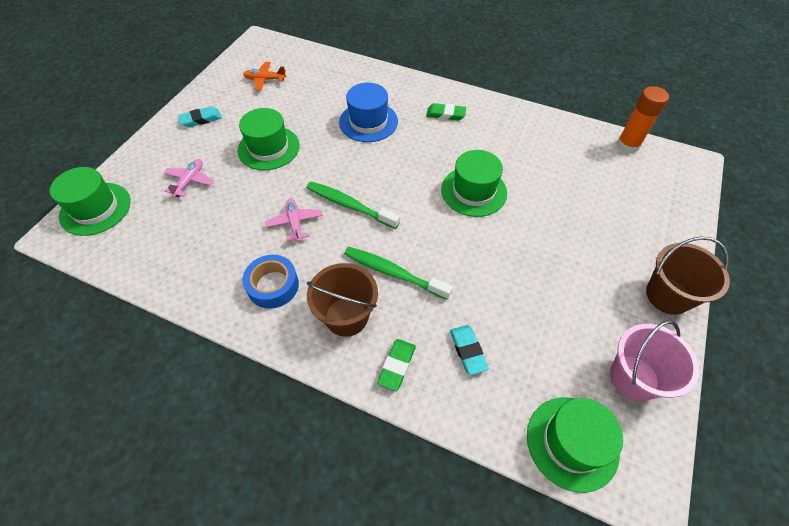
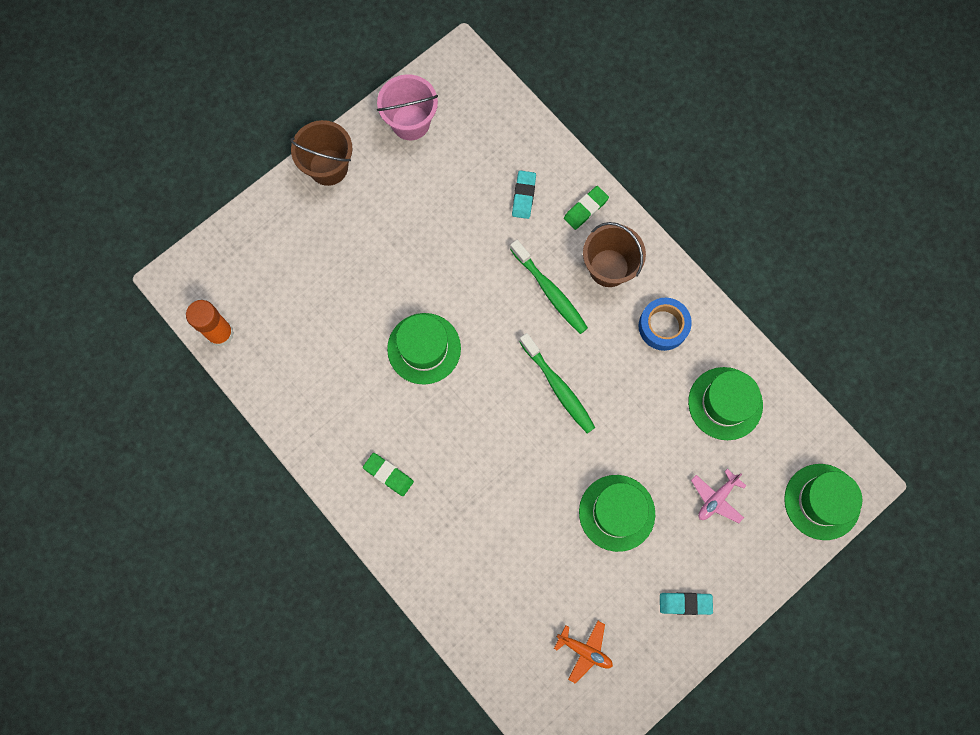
camera: 155 degrees left, 20 degrees up
(295, 223) = (621, 389): pink plane -> none
(368, 122) = (485, 504): blue hat -> none
(572, 442) = (488, 103): green hat -> green hat (725, 403)

